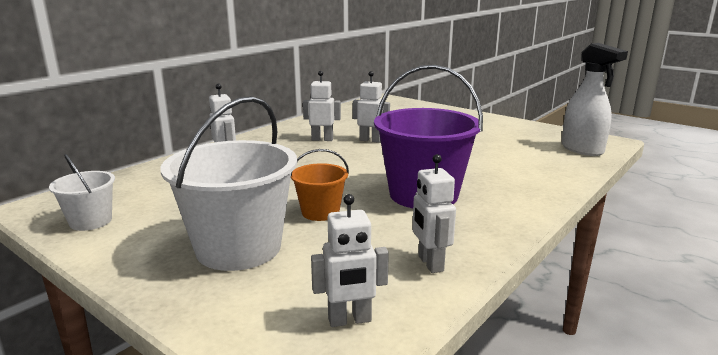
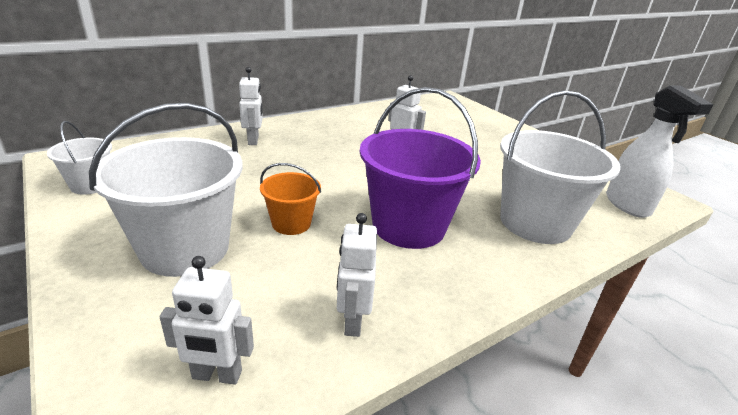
camera: 15 degrees right, 10 degrees up
(322, 139) = (356, 135): white robot -> none
(522, 174) = (535, 223): none -> white bucket

